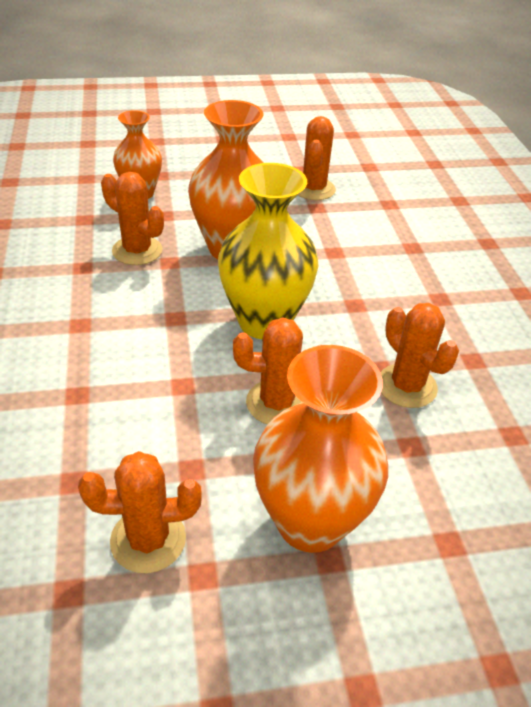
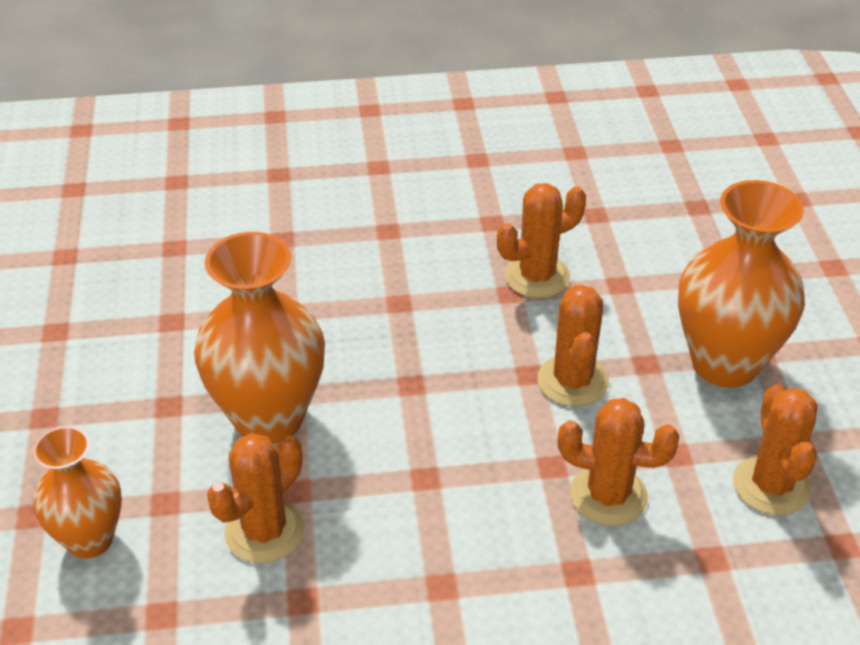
camera: 85 degrees left, 0 degrees up
(264, 322) = (433, 387): yellow vase -> none
(313, 189) = (119, 321): orange cactus -> orange cactus (608, 495)

